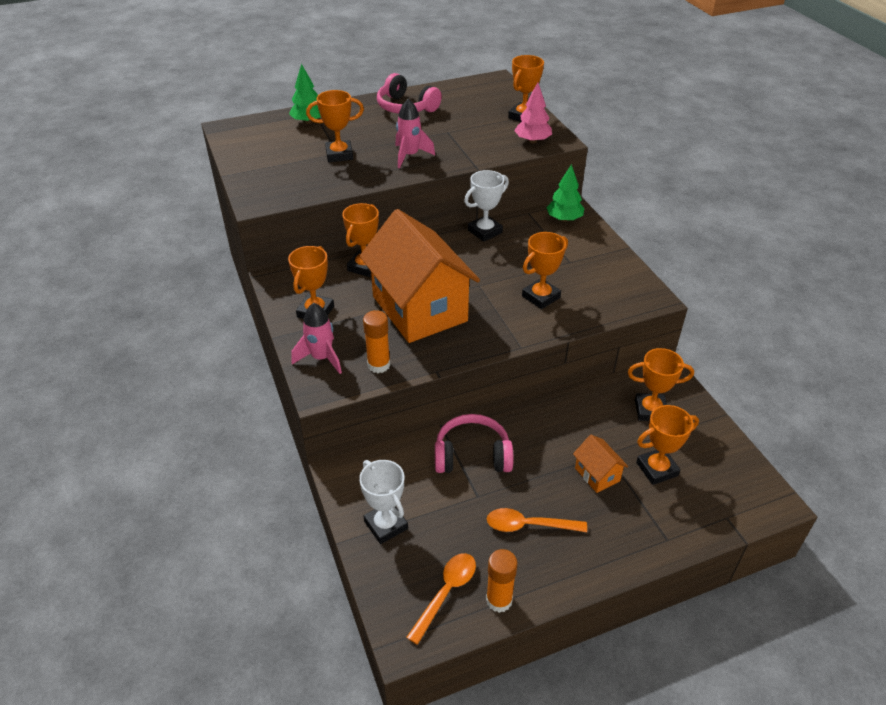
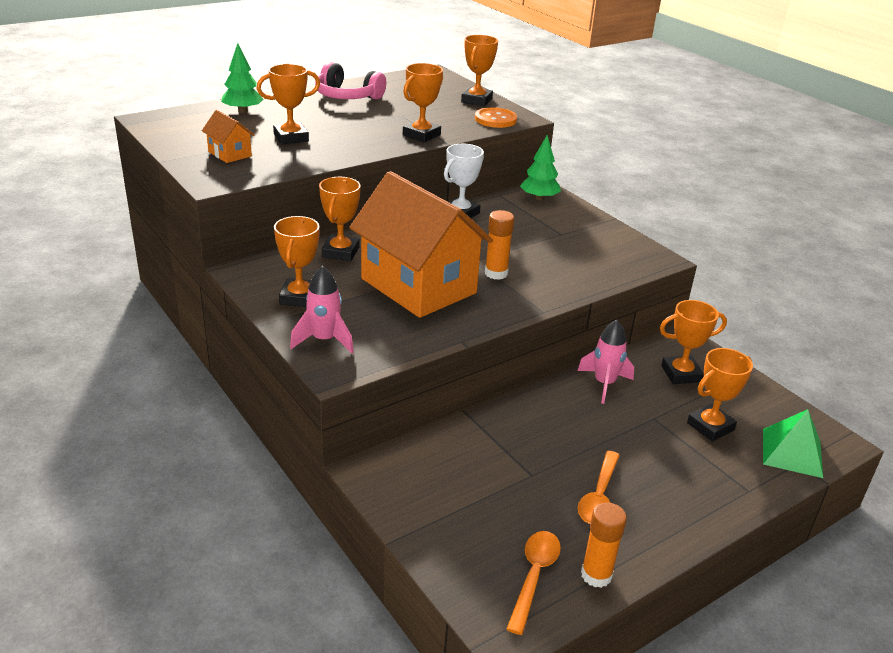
camera: 15 degrees left, 10 degrees down
(379, 365) = (394, 341): orange glue stick -> orange glue stick (496, 273)
(386, 525) = (438, 517): white trophy -> none
(410, 156) = (371, 136): pink rocket -> pink rocket (604, 384)
(472, 455) = (510, 436): pink headphones -> none
(528, 525) = (599, 496): orange spoon -> orange spoon turned 60 degrees counterclockwise
(532, 141) = (495, 119): pink tree -> orange button
(541, 297) = (545, 266): orange trophy -> orange trophy (421, 135)
(597, 474) = (651, 438): orange house -> orange house (230, 154)
(724, 506) = (792, 452): none -> green pyramid

